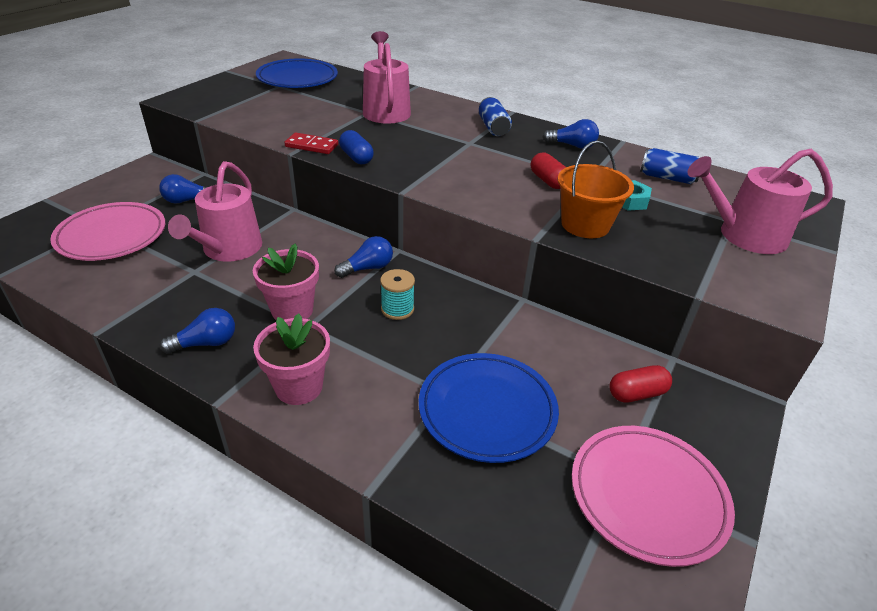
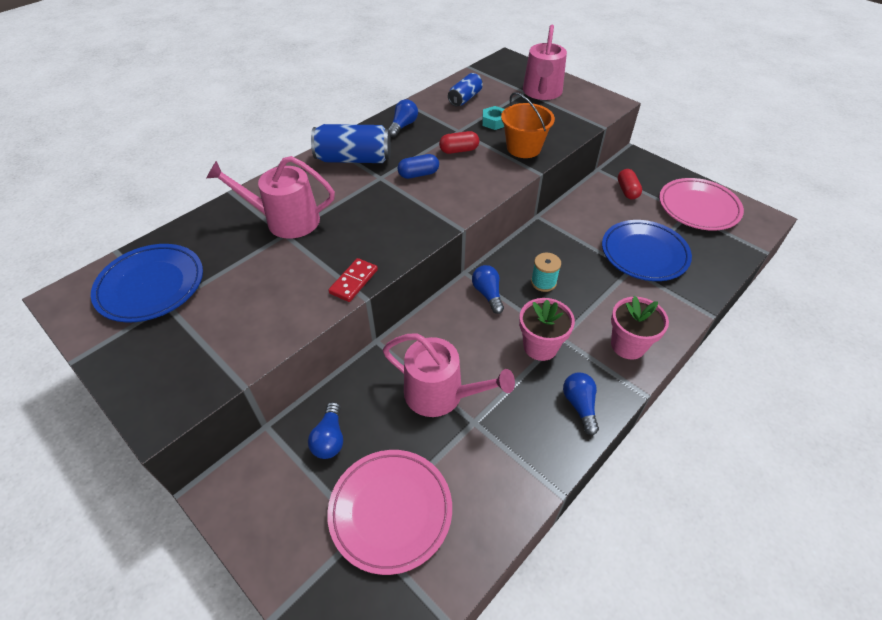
camera: 75 degrees left, 10 degrees up
(356, 157) = (389, 251): blue capsule -> blue capsule (418, 174)
(493, 127) = (354, 159): blue can -> blue can, size x1.62

